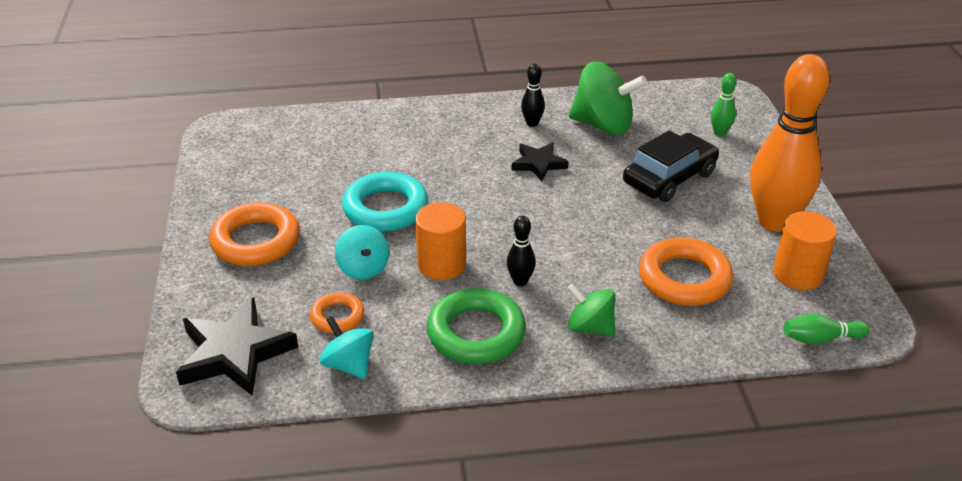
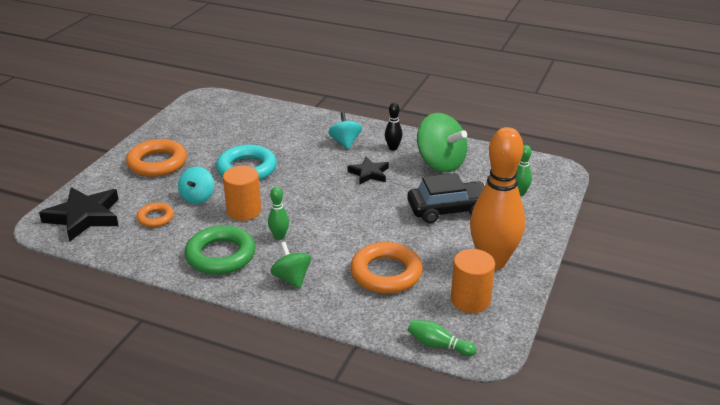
camera: 30 degrees right, 5 degrees down
(349, 365) = (134, 245): turquoise spinning top -> turquoise spinning top (345, 142)
(520, 281) = (279, 237): black bowling pin -> green bowling pin

